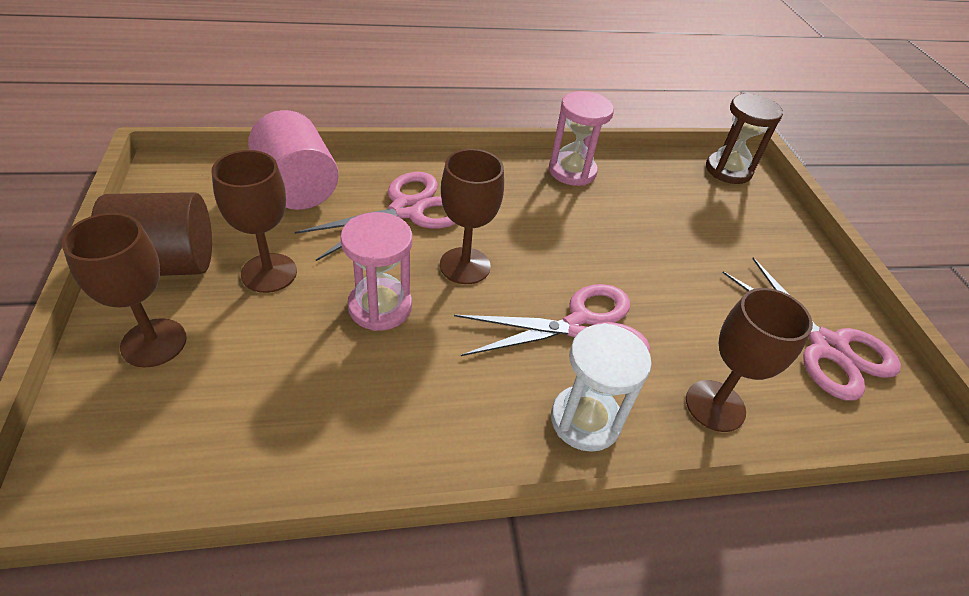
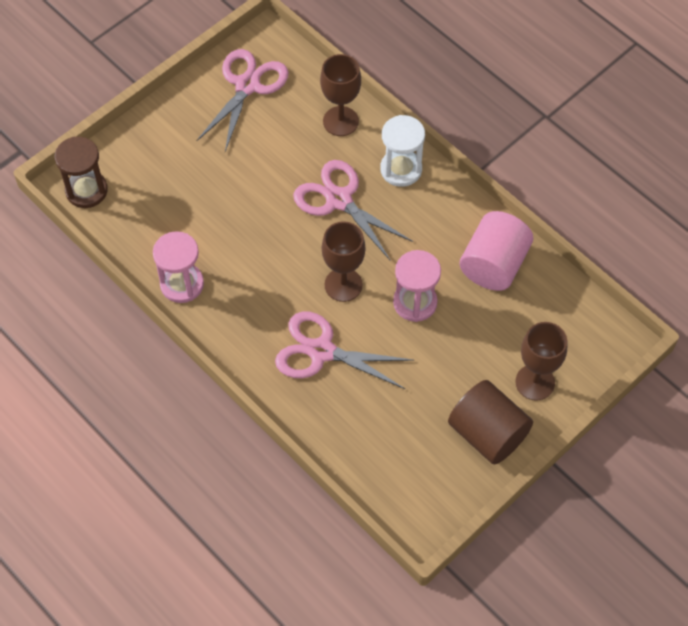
camera: 120 degrees left, 15 degrees up
(269, 273) = (444, 376): brown goblet -> none
(297, 188) = (361, 431): pink cylinder -> pink cylinder (494, 264)

